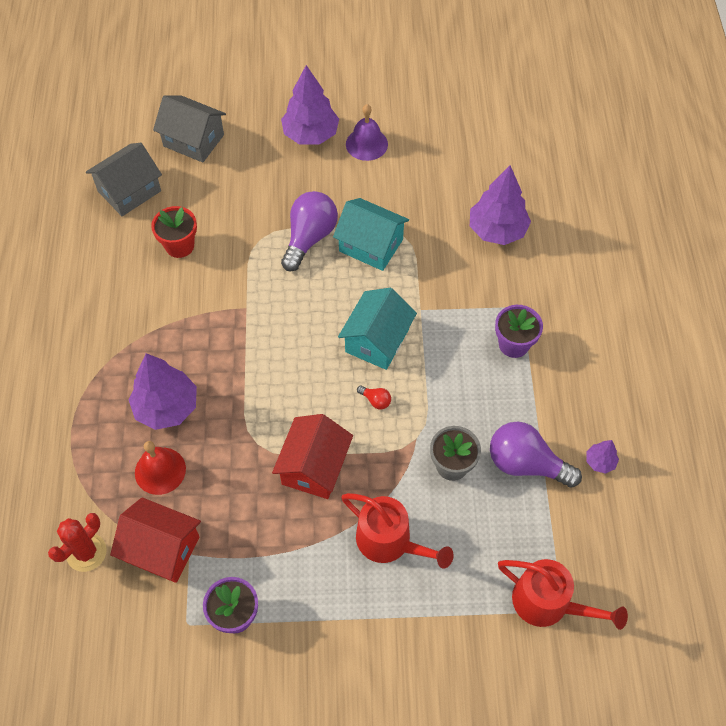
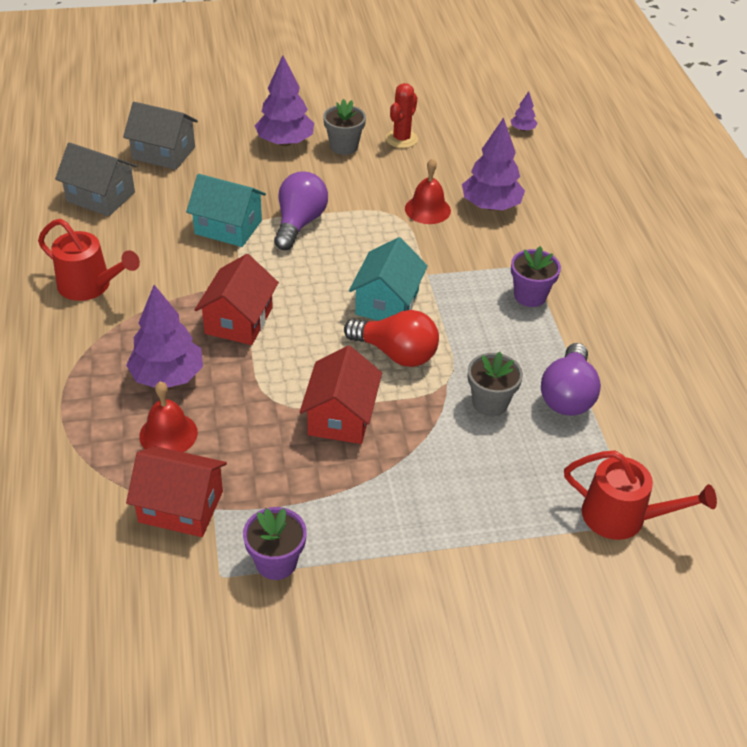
camera: 10 degrees left, 15 degrees down
(86, 552) = (92, 518): red cactus -> red cactus (401, 139)
(129, 191) = (101, 197): grey house -> grey house turned 75 degrees clockwise
(179, 246) = (161, 238): red flower pot -> none
(238, 349) = (239, 320): none -> red house
(366, 144) = (344, 146): purple bell -> grey flower pot
(371, 245) = (364, 225): turquoise house -> turquoise house (228, 227)
(375, 400) = (396, 353): red light bulb -> red light bulb, size x2.40
(390, 541) = (438, 477): red watering can -> red watering can (90, 286)
(434, 230) = (427, 209): none -> red bell
(526, 464) = (567, 395): purple light bulb -> purple light bulb turned 90 degrees counterclockwise
(600, 462) = (644, 387): purple tree -> purple tree (522, 129)

